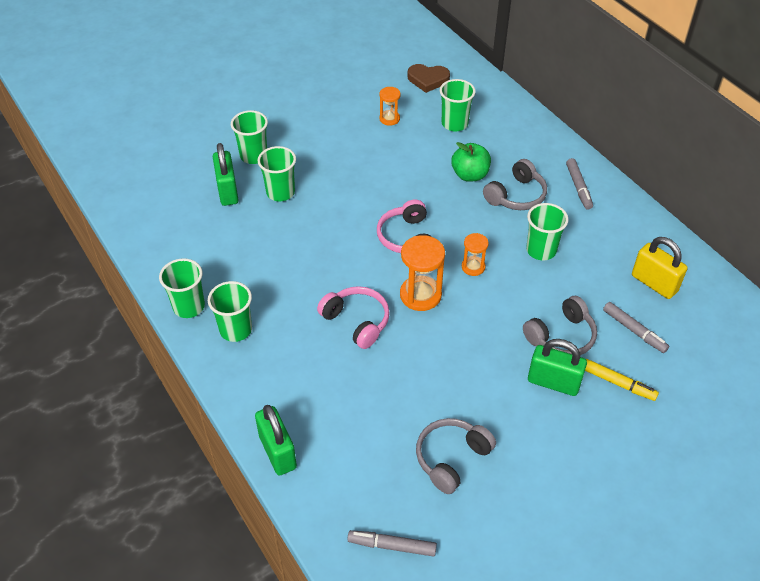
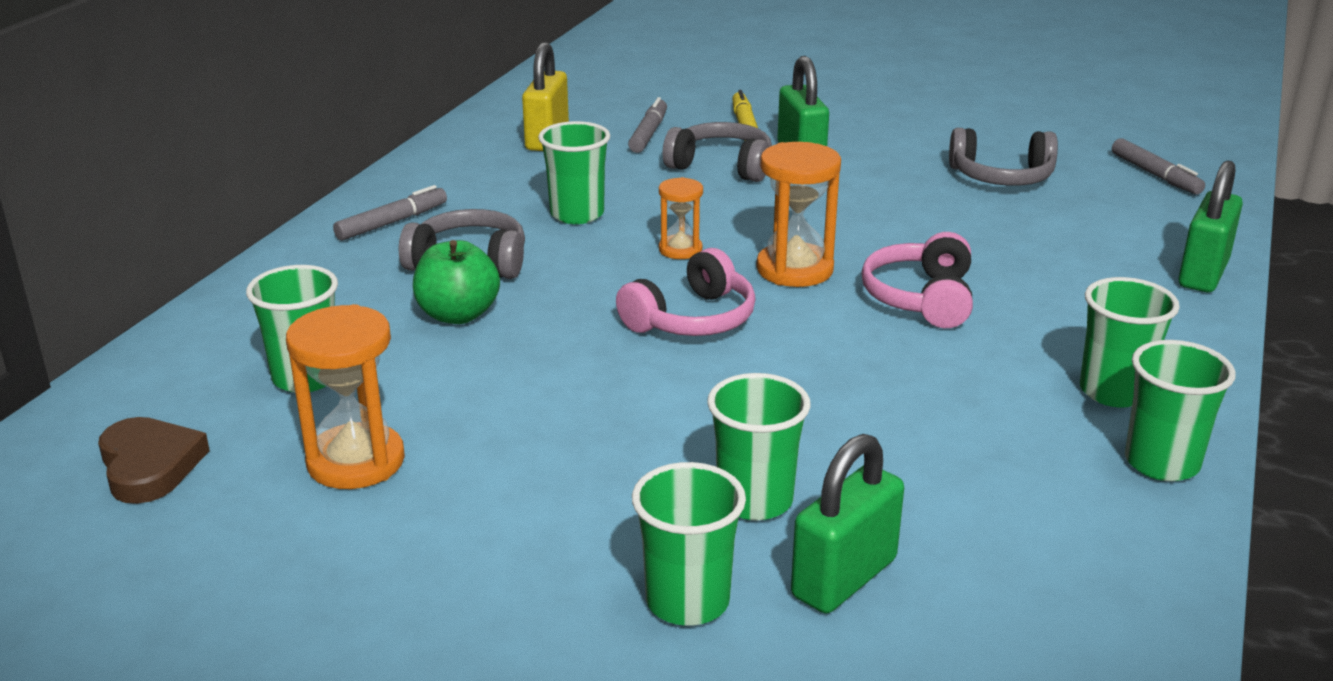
camera: 125 degrees left, 20 degrees down
(389, 119) = (356, 461): orange hourglass -> orange hourglass, size x1.72

